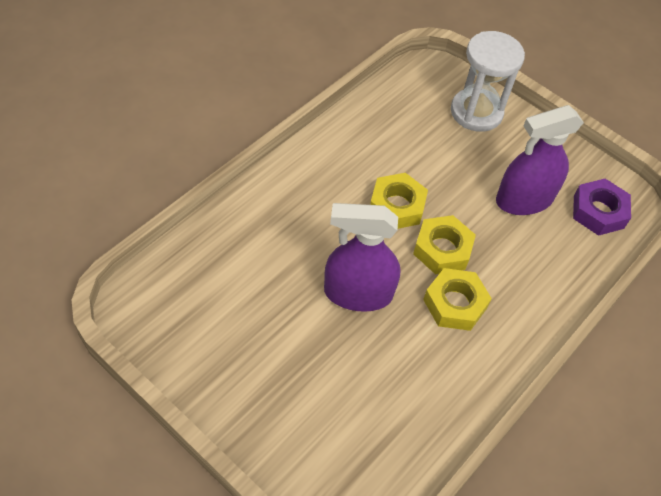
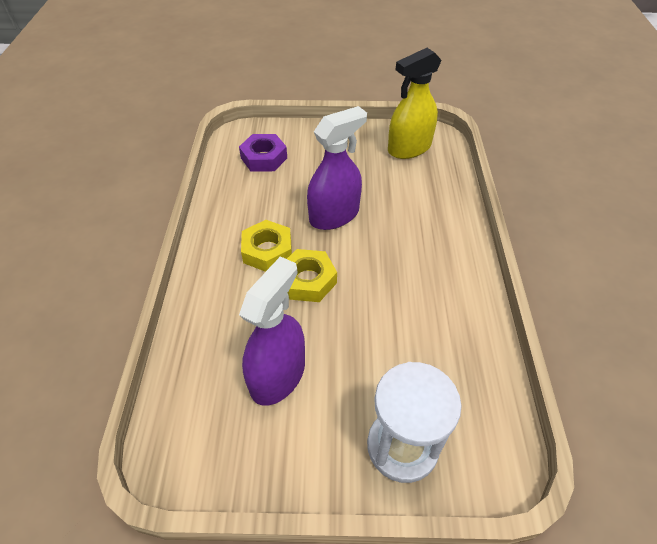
camera: 145 degrees right, 5 degrees down
(185, 314) = (409, 148): none -> yellow spray bottle
(397, 206) = (371, 288): yellow nut -> none
(598, 212) = (198, 420): purple nut -> purple nut (264, 158)

